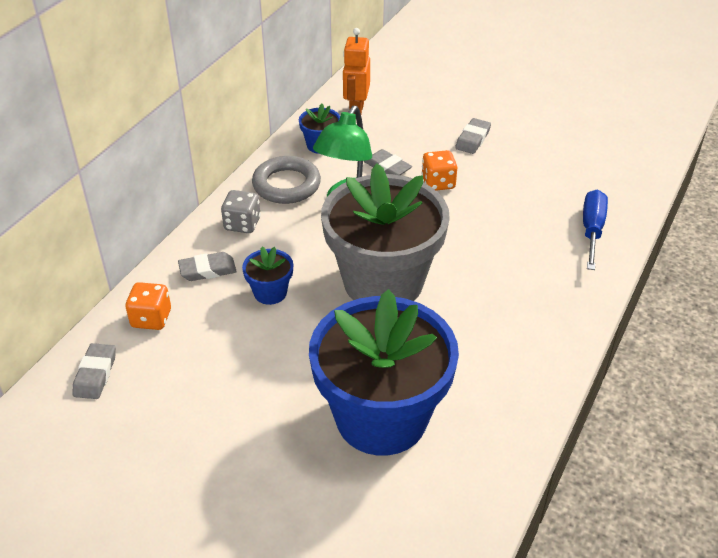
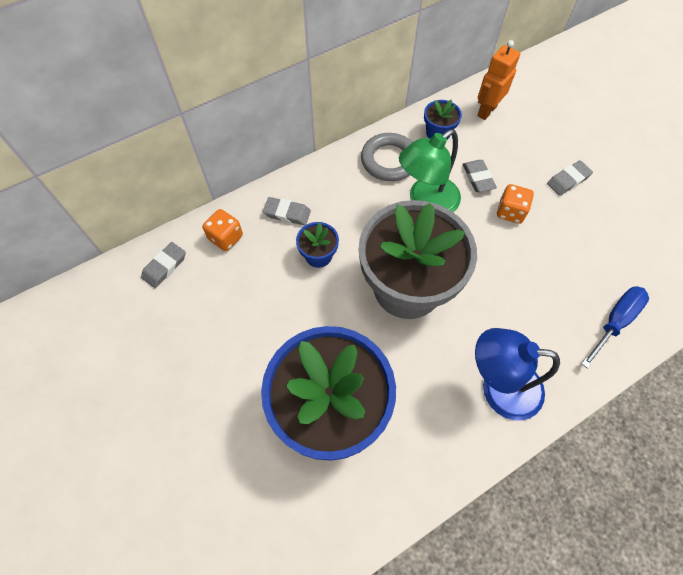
camera: 30 degrees right, 20 degrees up
(242, 224) = (335, 183): grey dice -> none
(529, 324) = (498, 387): none -> blue lamp

